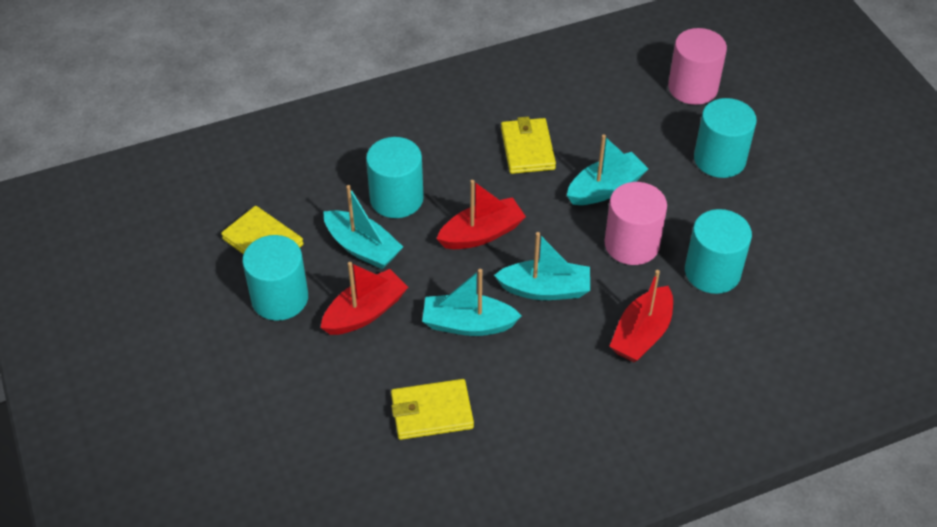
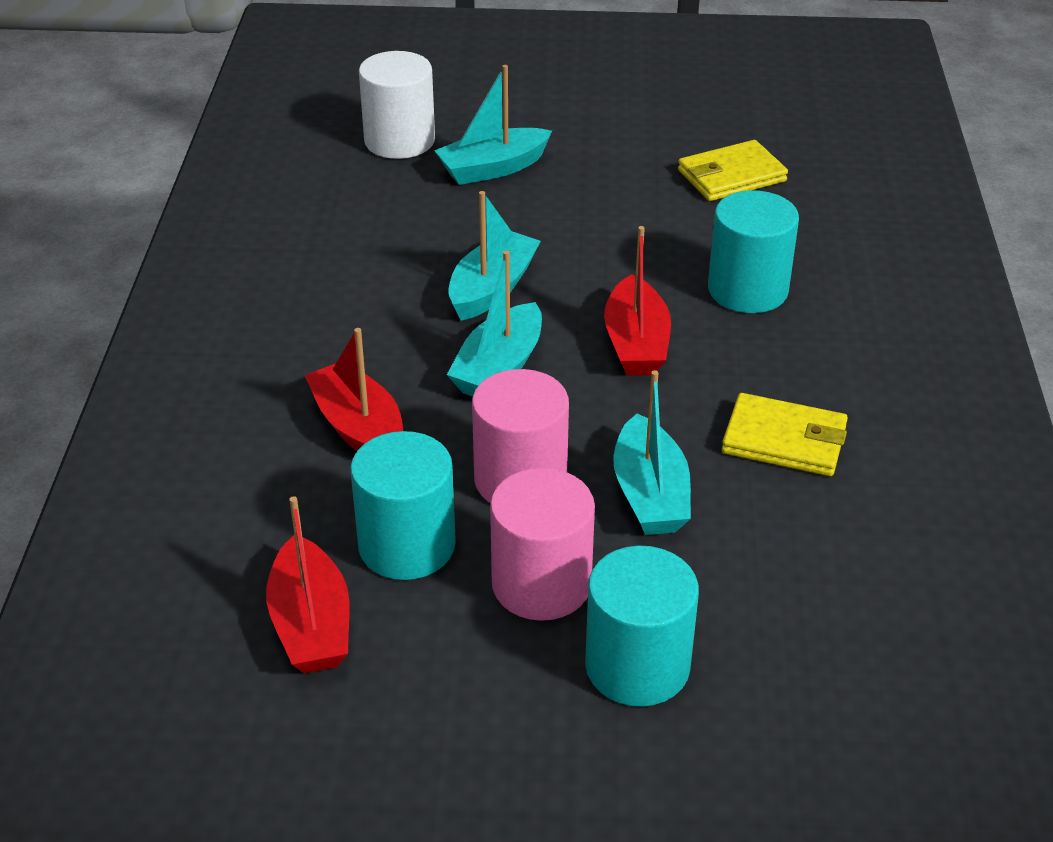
camera: 115 degrees right, 10 degrees down
(280, 298) = (634, 170): turquoise cylinder -> none
(305, 463) = (399, 141): none -> white cylinder
(362, 248) = (675, 242): turquoise boat -> turquoise boat (493, 168)
(365, 312) = (569, 220): red boat -> red boat (311, 624)
(431, 412) = (390, 229): yellow wallet -> none
(692, 88) = (846, 713): pink cylinder -> pink cylinder (541, 584)

